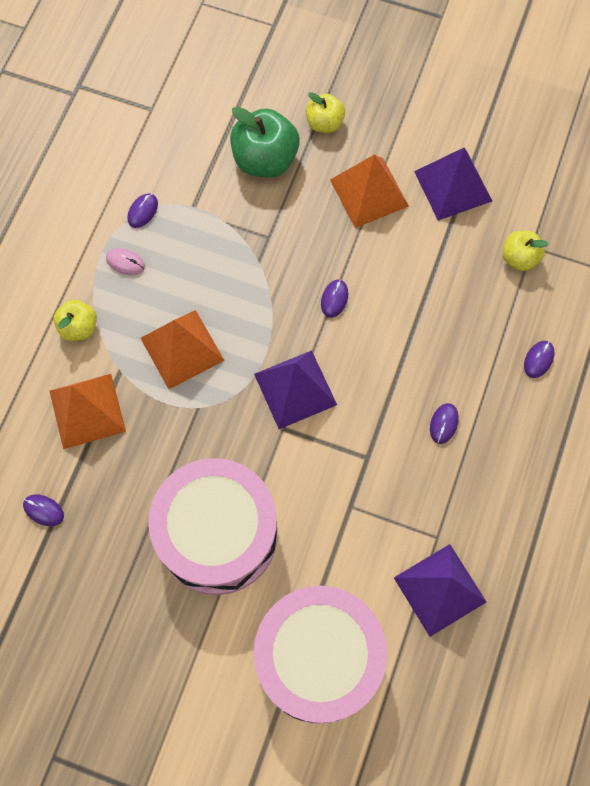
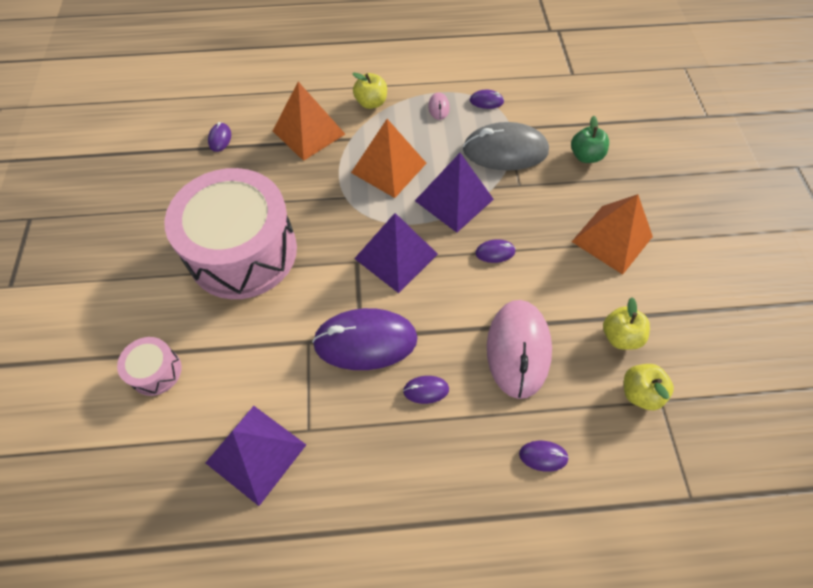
camera: 65 degrees right, 10 degrees down
(219, 228) = (505, 151): none -> grey mouse
(265, 159) = (585, 156): green apple -> green apple, size x0.58
(318, 658) = (156, 371): pink drum -> pink drum, size x0.42
(324, 123) = (650, 182): yellow apple -> yellow apple (620, 336)
(374, 455) = (365, 341): none -> purple mouse
(440, 330) = (518, 349): none -> pink mouse
(453, 186) = (670, 302): purple pyramid -> purple pyramid (454, 200)

